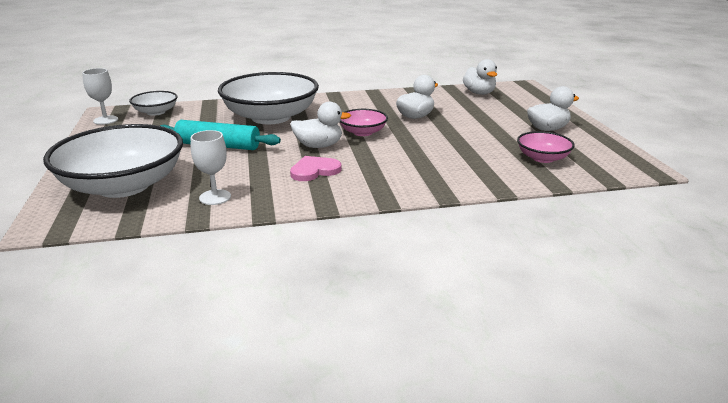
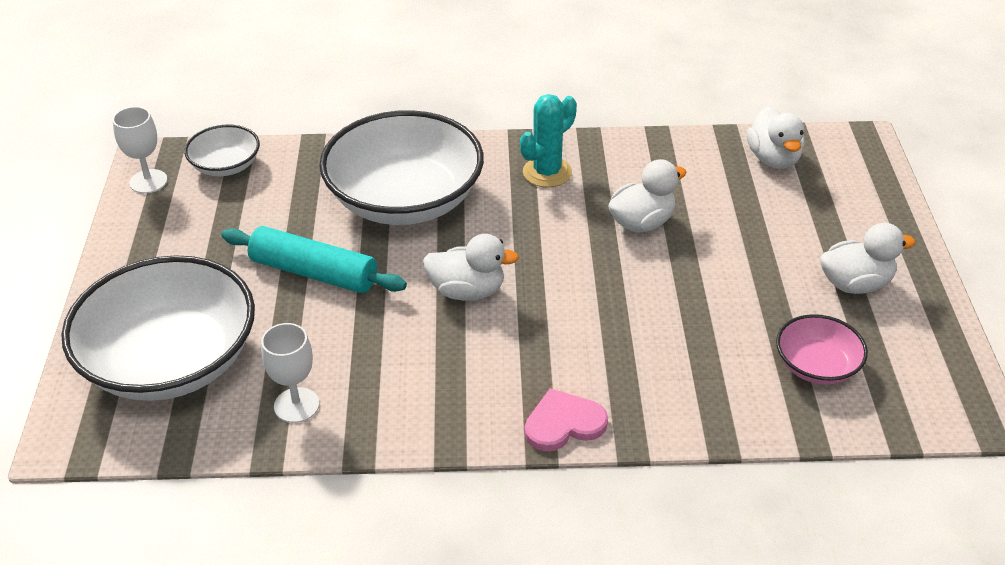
camera: 10 degrees right, 15 degrees up
(314, 170) = (449, 356): pink heart -> pink heart (564, 423)
(353, 104) = (547, 172): none -> turquoise cactus
(362, 132) = (544, 260): pink bowl -> none

